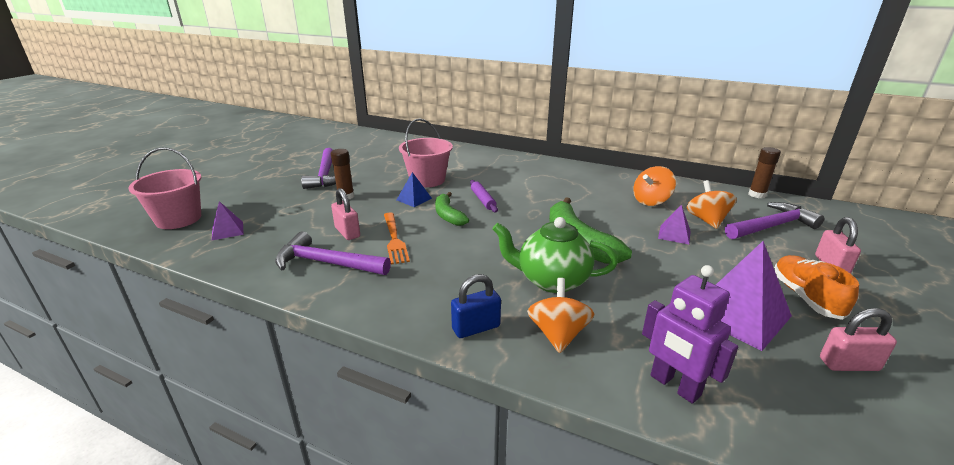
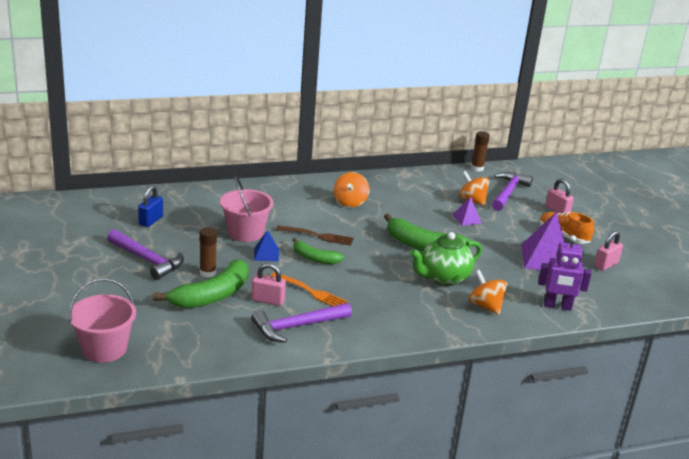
camera: 45 degrees left, 0 degrees up
(227, 230) = (172, 338): purple pyramid -> none
(316, 212) = (212, 295): none -> green banana
(476, 328) = (444, 322): blue padlock -> blue padlock (151, 221)
(483, 200) = (317, 236): purple rolling pin -> brown fork
(651, 201) = (425, 196): orange spinning top -> orange spinning top (350, 202)

